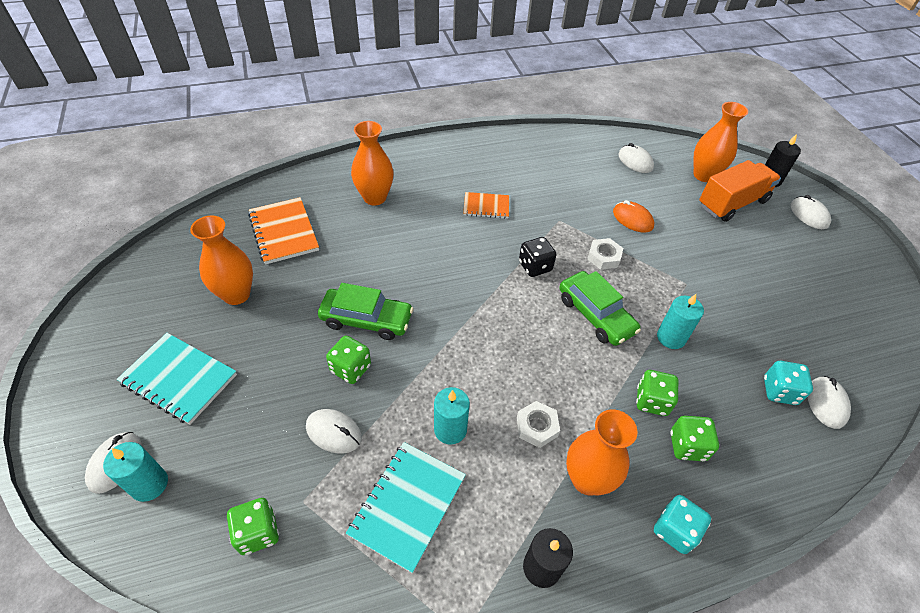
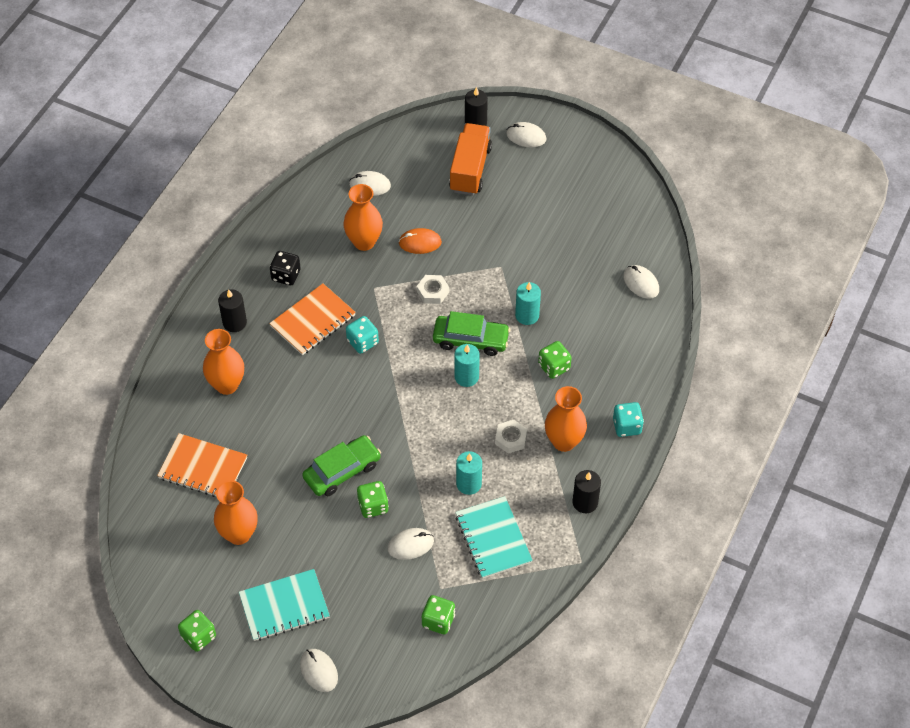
camera: 45 degrees left, 5 degrees up
(149, 484) = (352, 659): turquoise candle -> turquoise candle (466, 377)
(433, 168) = (234, 322): none -> black candle
(486, 206) = (313, 321): orange notebook -> orange notebook, size x1.61
(535, 266) = (398, 339): black dice -> black dice (286, 275)
(687, 446) = (594, 376): green dice -> green dice (199, 636)
(704, 175) = (429, 157): orange vase -> orange vase (364, 242)
(779, 391) = (612, 298): turquoise dice -> turquoise dice (362, 342)

